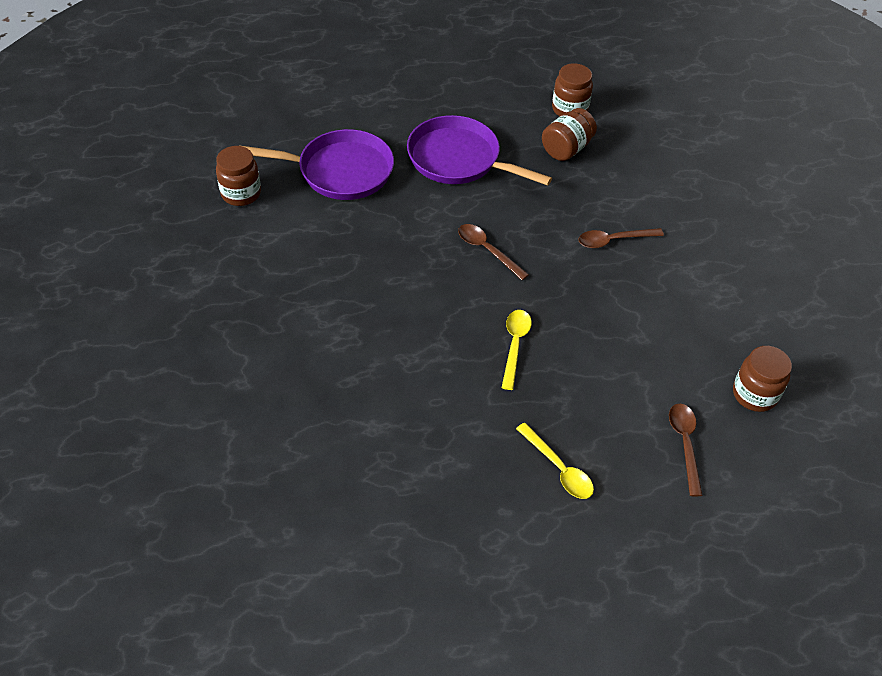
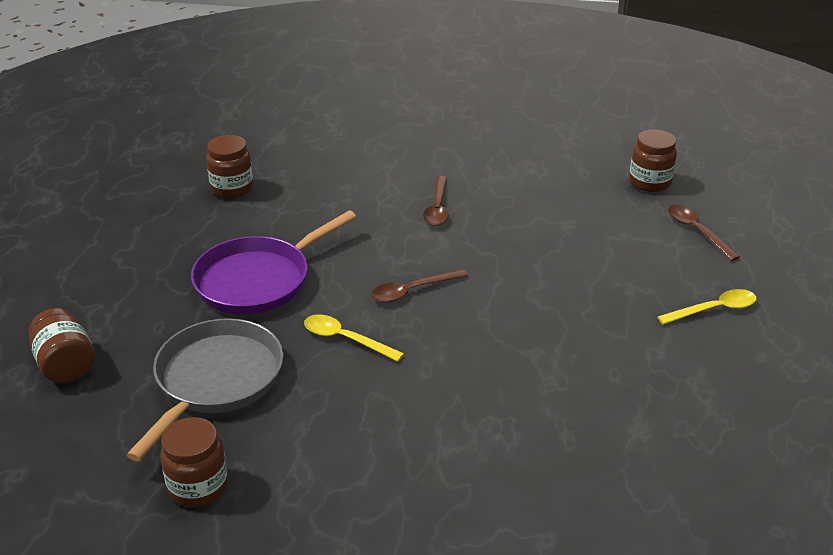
camera: 70 degrees left, 15 degrees down
(340, 171) = (215, 381): purple pan -> grey pan
(515, 345) = (553, 302): yellow spoon -> yellow spoon (345, 339)
(566, 149) = (290, 204): brown jar -> brown jar (66, 365)
(685, 444) = (697, 231): brown spoon -> brown spoon turned 45 degrees clockwise

